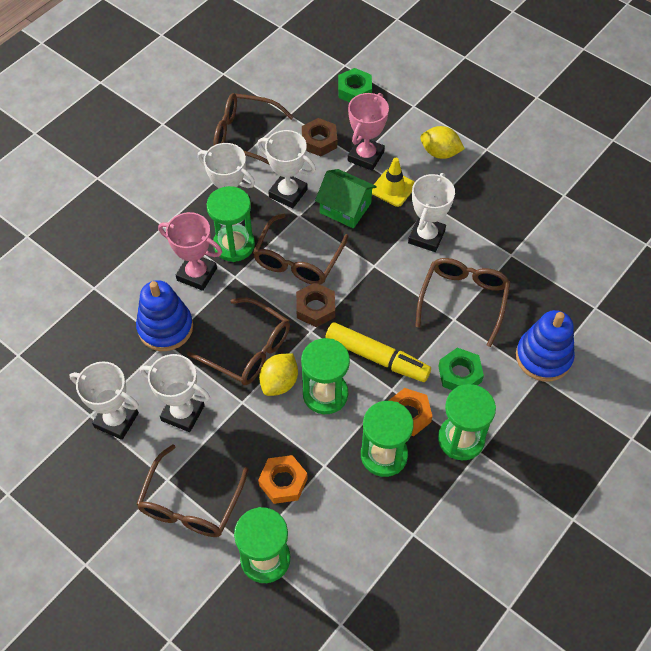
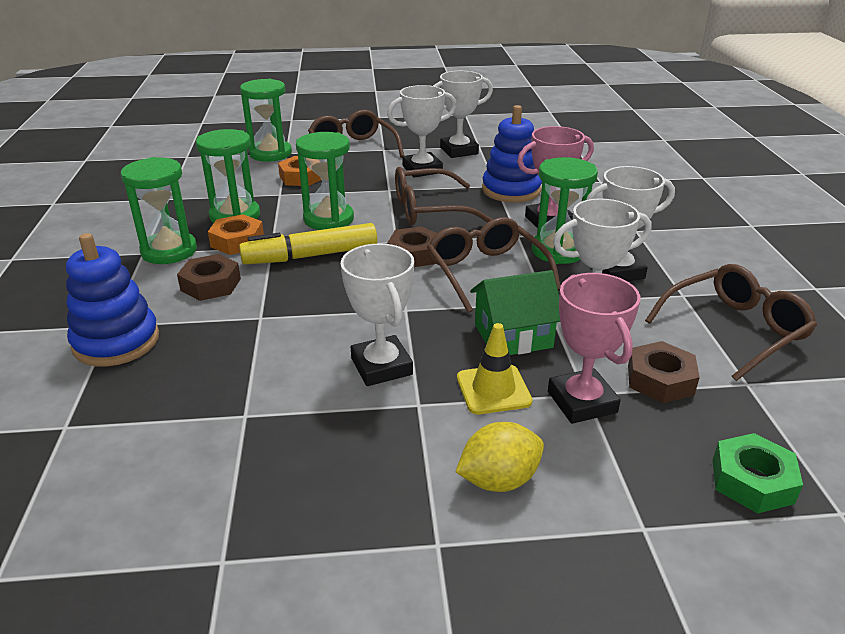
camera: 135 degrees right, 25 degrees down
(279, 382) = (376, 208): yellow lemon -> none
(460, 374) = (211, 284): green nut -> brown nut
(463, 300) = (266, 337): brown glasses -> none

